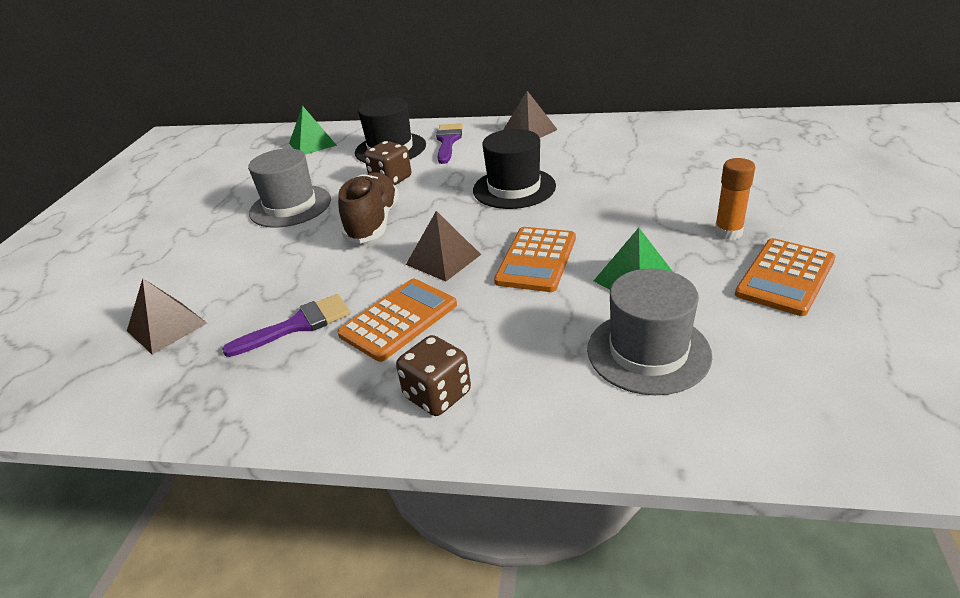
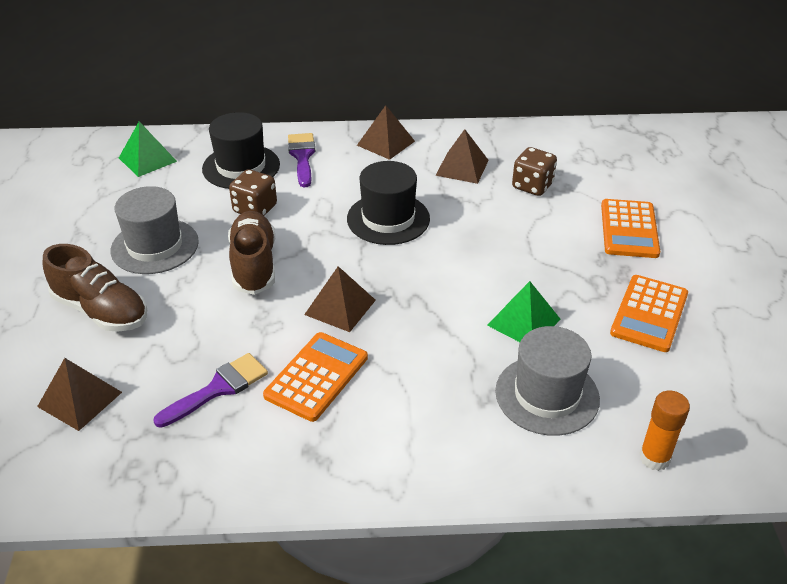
camera: 15 degrees left, 5 degrees up
(221, 255) = (101, 311): none -> brown shoe
(437, 395) = (376, 450): brown dice -> brown dice (532, 186)
(536, 260) = (430, 304): orange calculator -> orange calculator (629, 229)
(599, 149) = (462, 167): none -> brown pyramid
(728, 233) = (597, 267): orange glue stick -> orange glue stick (654, 458)

